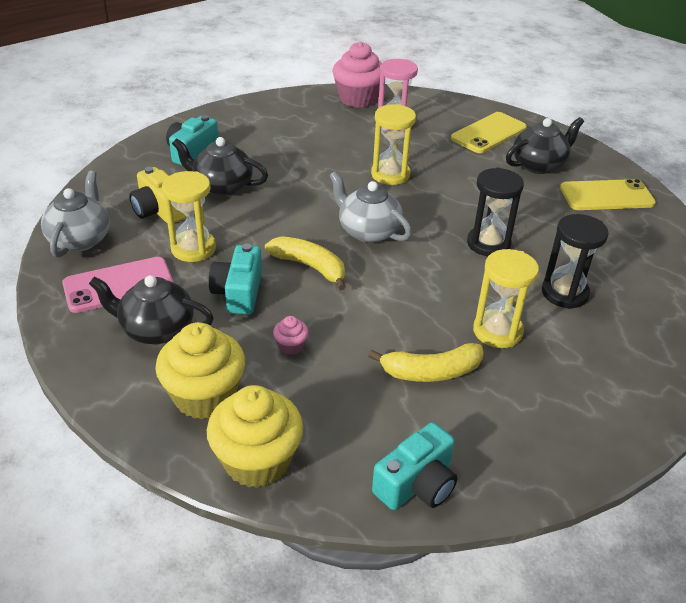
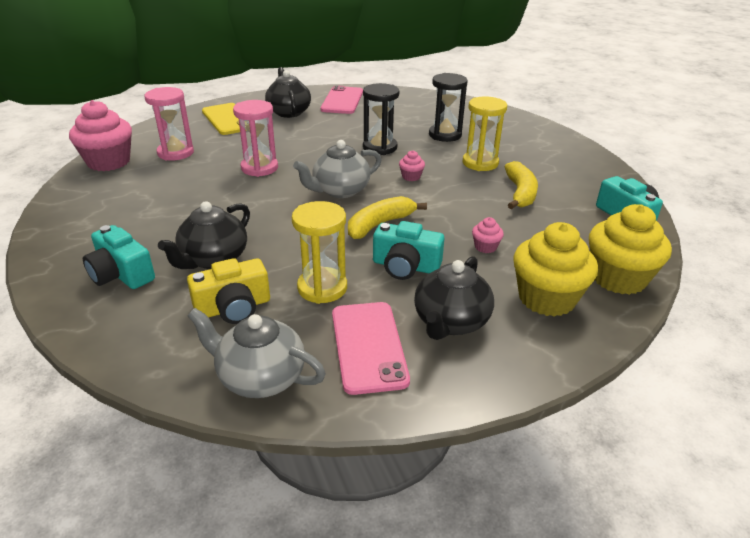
camera: 75 degrees left, 5 degrees down
(390, 174) = (259, 168): yellow hourglass -> pink hourglass
(426, 276) = (411, 177): none -> pink cupcake
(606, 196) = (342, 101): yellow phone -> pink phone

